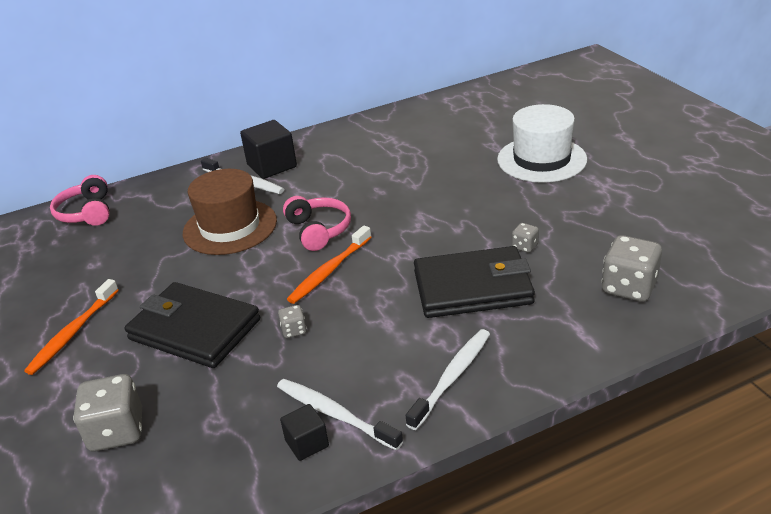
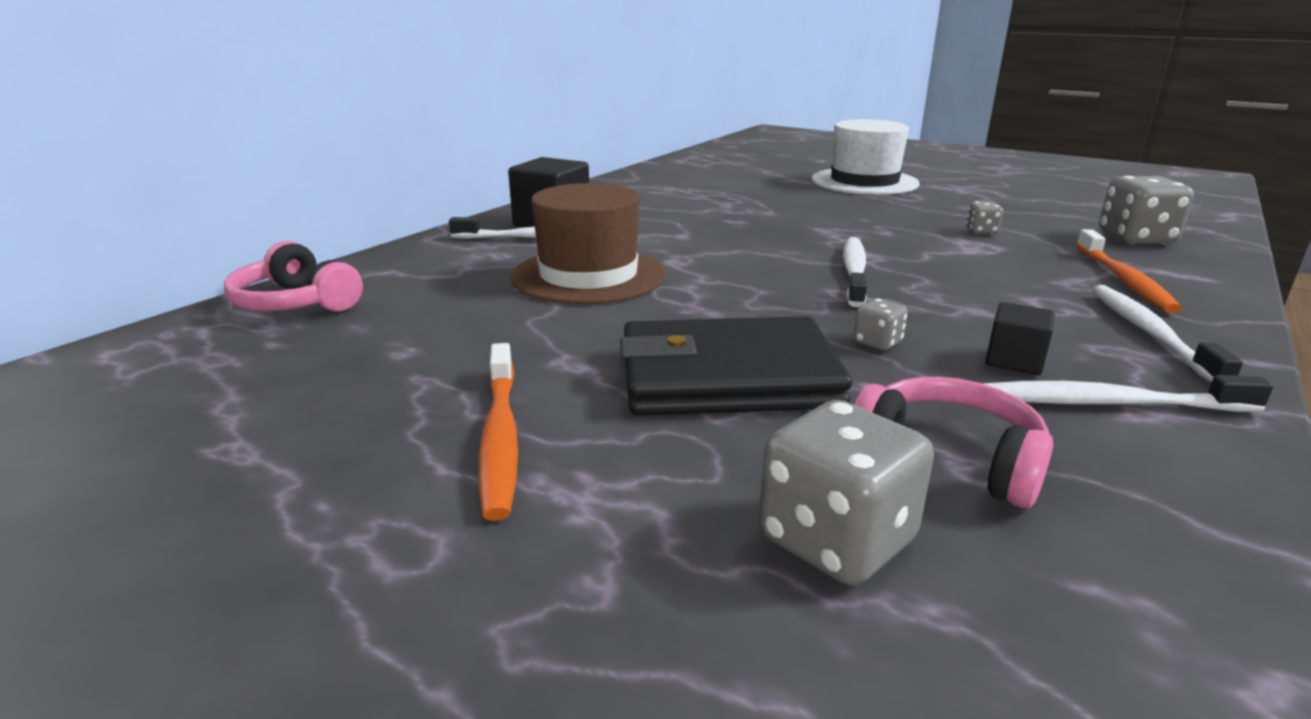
camera: 35 degrees left, 10 degrees down
(307, 443) = (1148, 444): black cube -> black cube (1014, 361)
(319, 230) = (724, 258): pink headphones -> pink headphones (948, 458)
(329, 271) = (809, 285): orange toothbrush -> orange toothbrush (1123, 280)
(372, 266) = (854, 272): none -> white toothbrush
(473, 287) = (1000, 265): black wallet -> none

